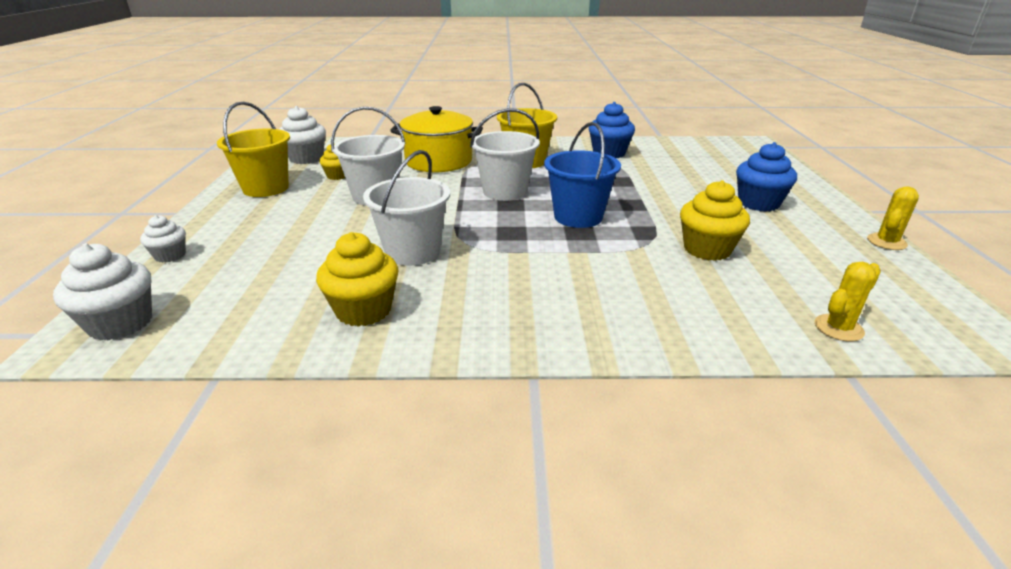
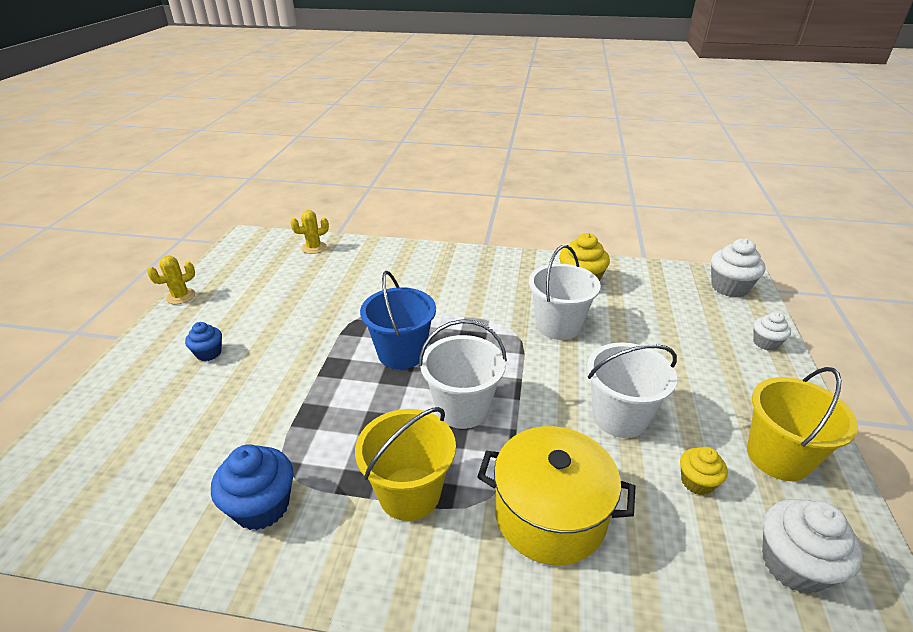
camera: 170 degrees left, 5 degrees up
(707, 249) = (324, 304): yellow cupcake -> none
(758, 203) = (209, 353): blue cupcake -> blue cupcake, size x0.60

